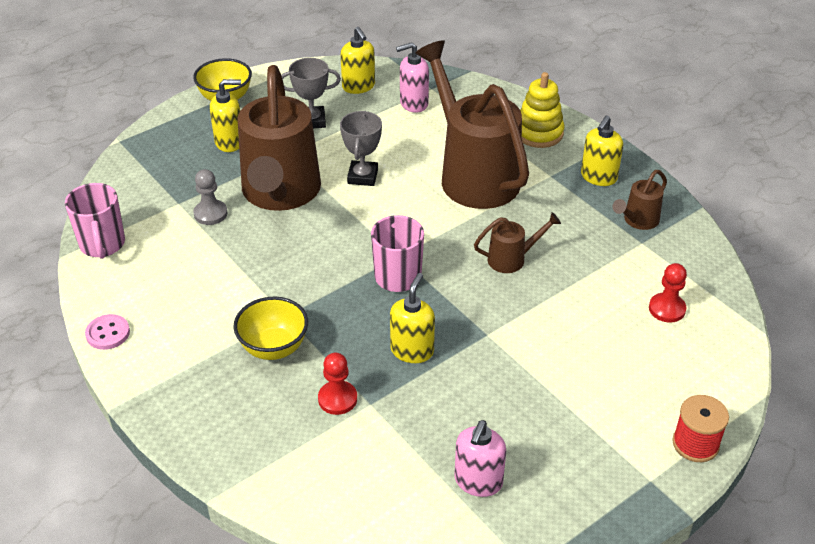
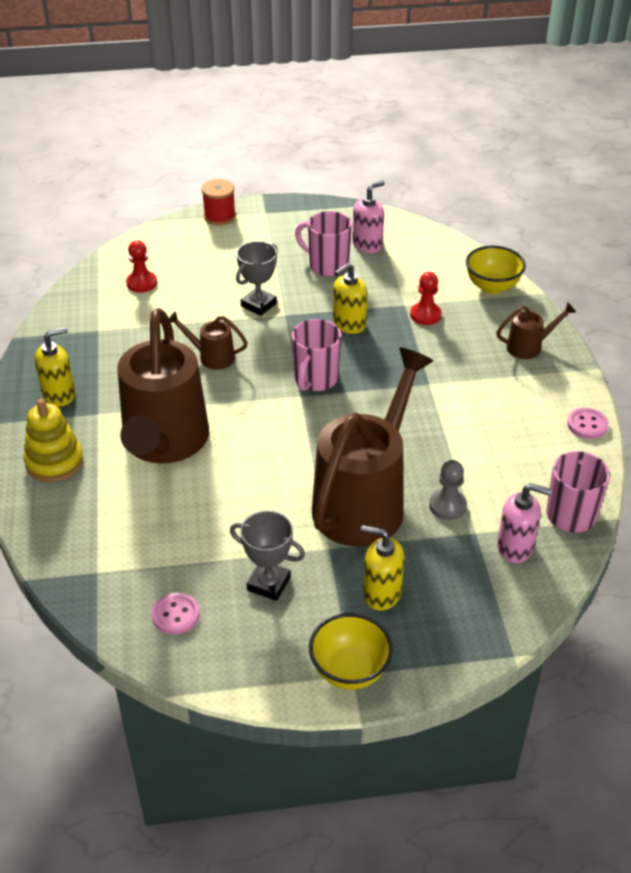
camera: 150 degrees left, 0 degrees up
(274, 348) = (453, 363): yellow bowl -> yellow bowl (492, 287)
(358, 86) = (175, 615): yellow soap dispenser -> pink button
(362, 176) = (270, 486): grey trophy -> grey trophy (258, 305)
(413, 103) = (138, 558): pink soap dispenser -> pink soap dispenser (515, 547)
(499, 423) = (327, 265): none -> pink mug
(638, 221) = (78, 346): brown watering can -> brown watering can (529, 347)

